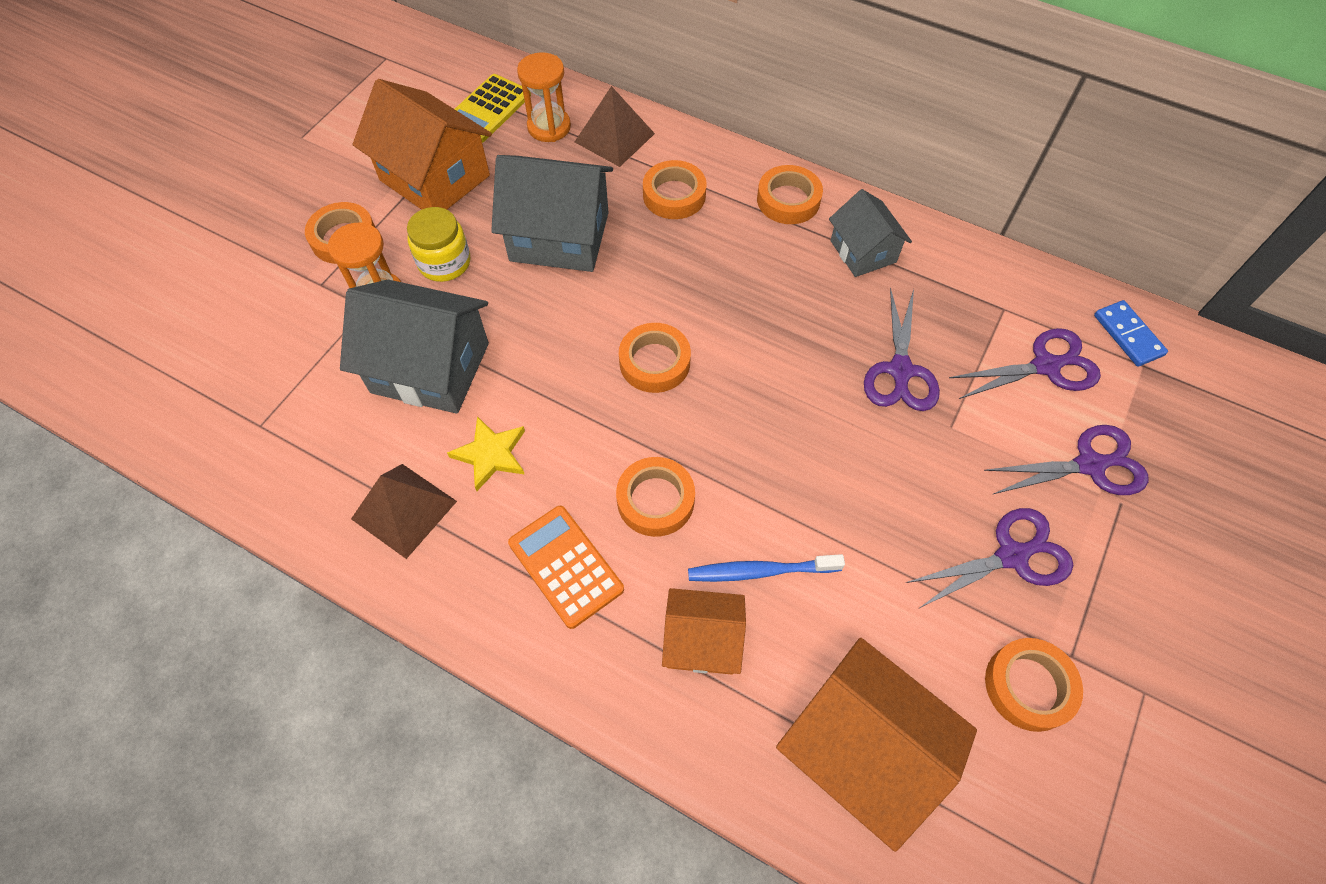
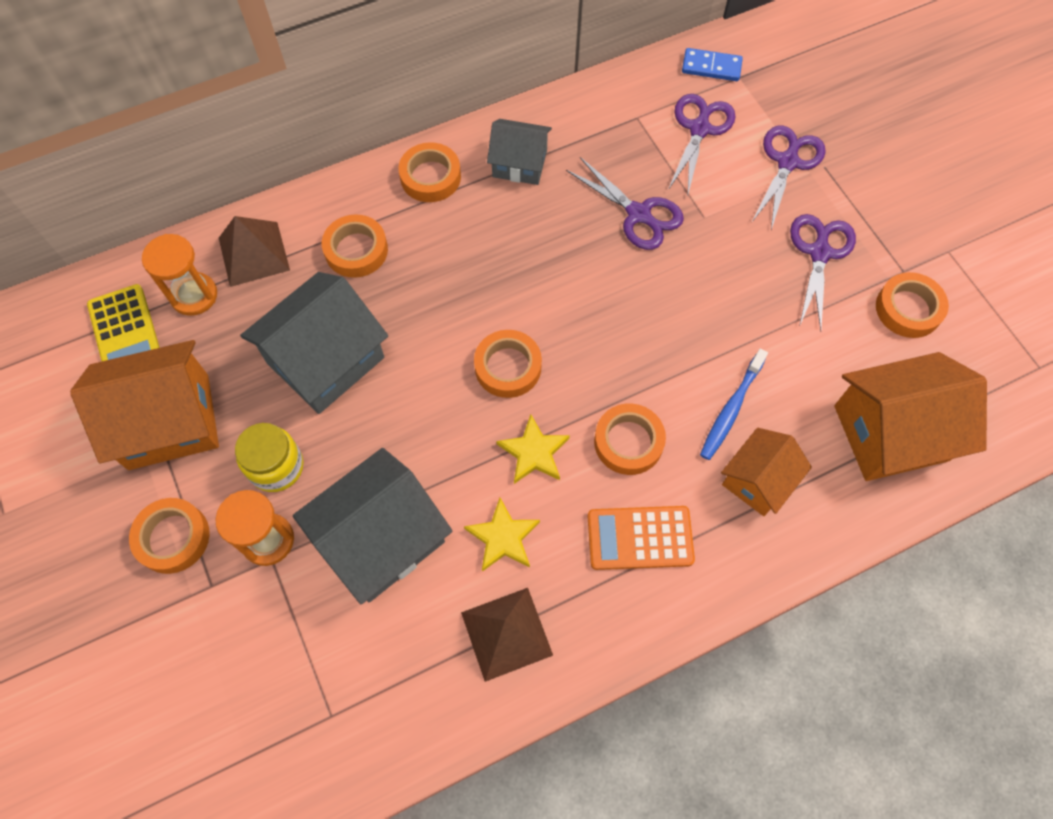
camera: 55 degrees left, 5 degrees up
(588, 430) = (534, 452): none -> yellow star

